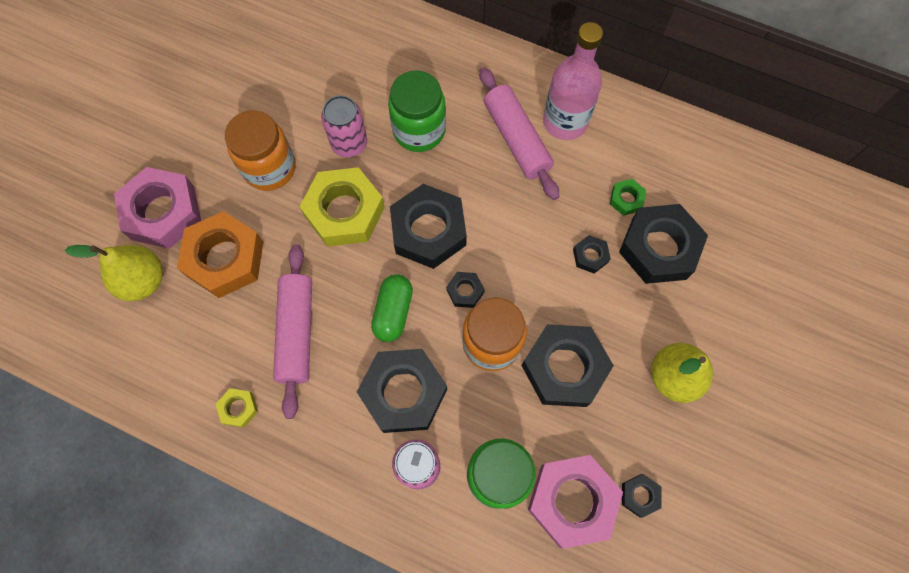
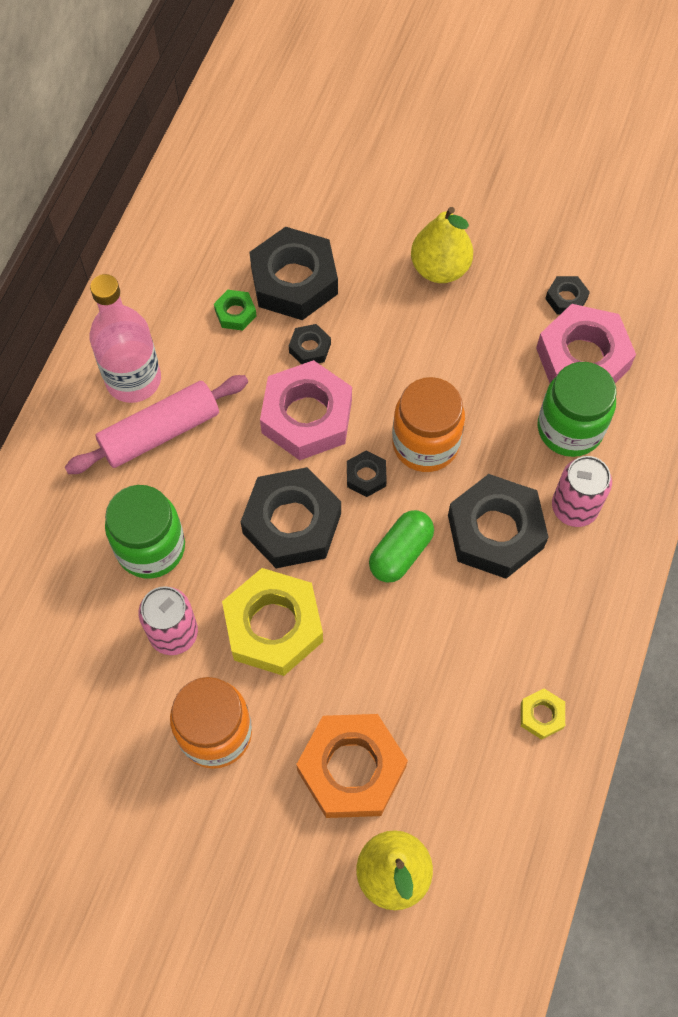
camera: 95 degrees left, 5 degrees down
(163, 212) = (291, 868): pink nut -> pink nut (306, 416)
(296, 332) = (439, 662): pink rolling pin -> none
(393, 312) = (400, 553): green capsule -> green capsule turned 60 degrees counterclockwise
(564, 368) = (444, 370): black nut -> none

